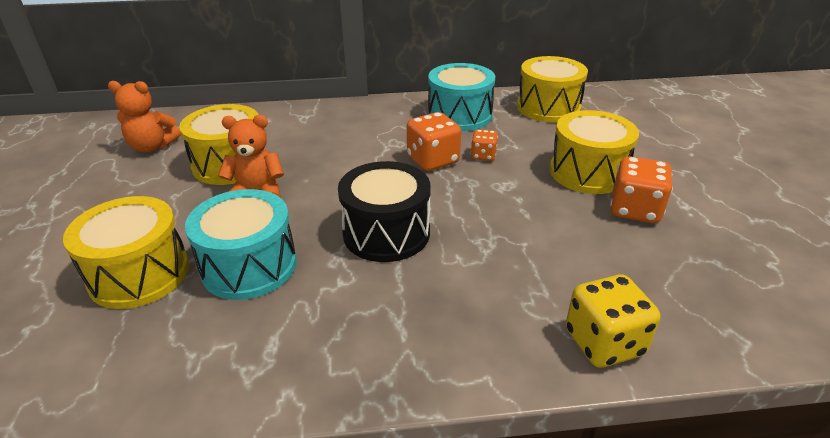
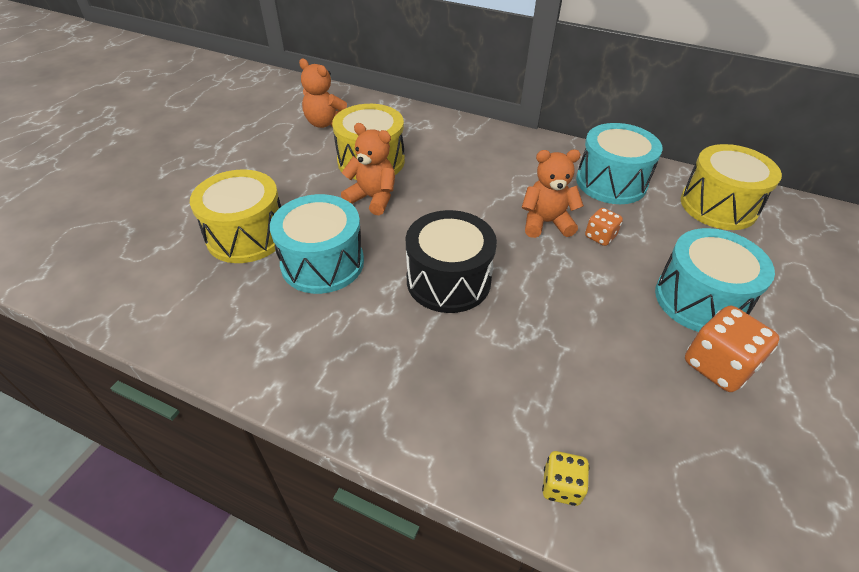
camera: 30 degrees right, 10 degrees up
(433, 160) = (546, 223): orange dice -> orange teddy bear
(587, 172) = (699, 300): yellow drum -> turquoise drum
(604, 343) = (561, 486): yellow dice -> yellow dice, size x0.57

